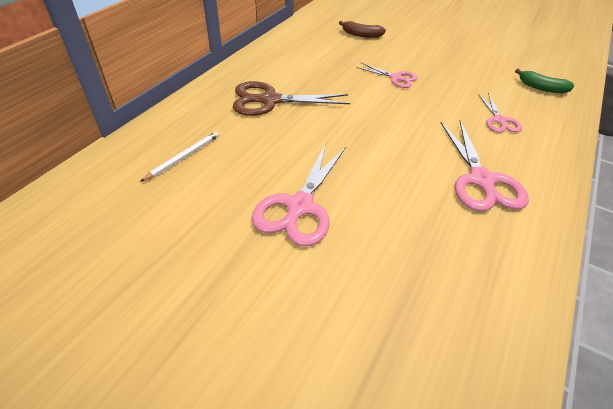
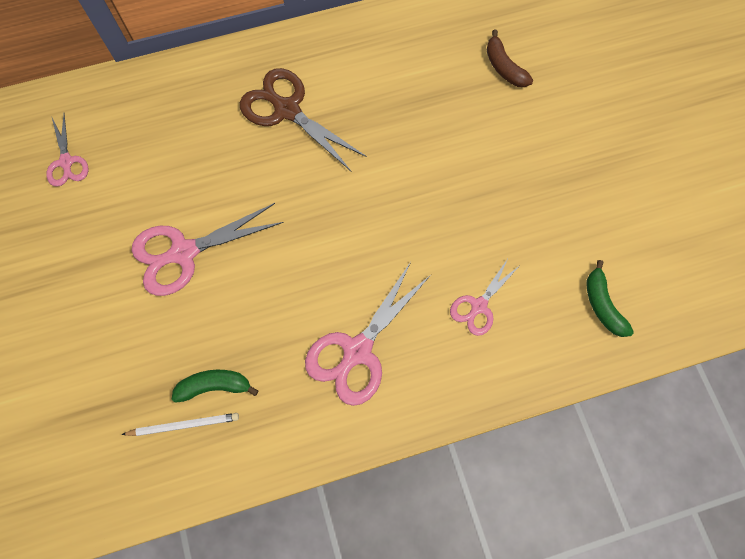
camera: 45 degrees right, 25 degrees up
(183, 157) = (151, 131): white pencil -> white pencil (184, 425)
(396, 78) = (451, 168): pink scissors -> pink scissors (66, 162)
(435, 268) = (214, 386): none -> green banana

